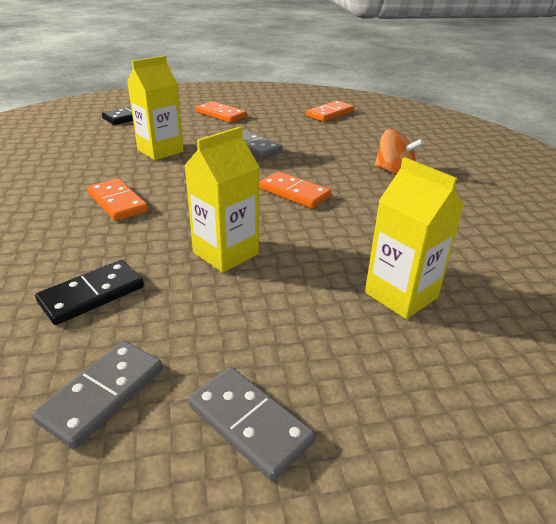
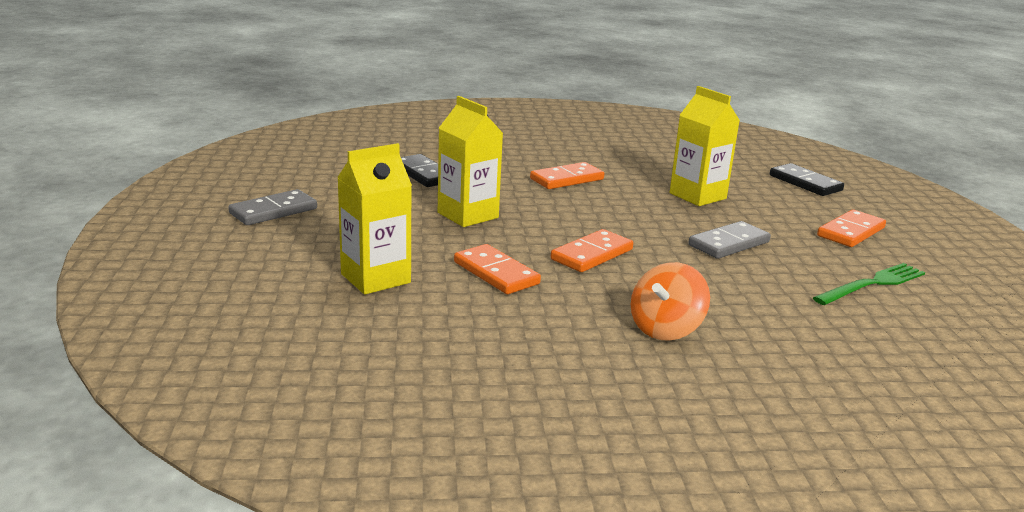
camera: 95 degrees right, 10 degrees down
(102, 395) = (322, 178): grey domino -> none
(297, 118) = (872, 284): none -> green fork
(330, 113) = (920, 316): orange domino -> orange domino (496, 273)

